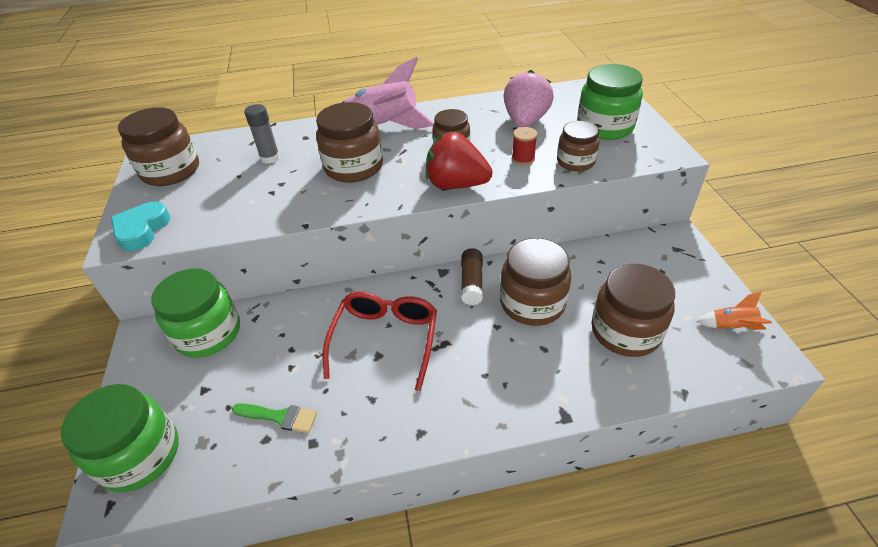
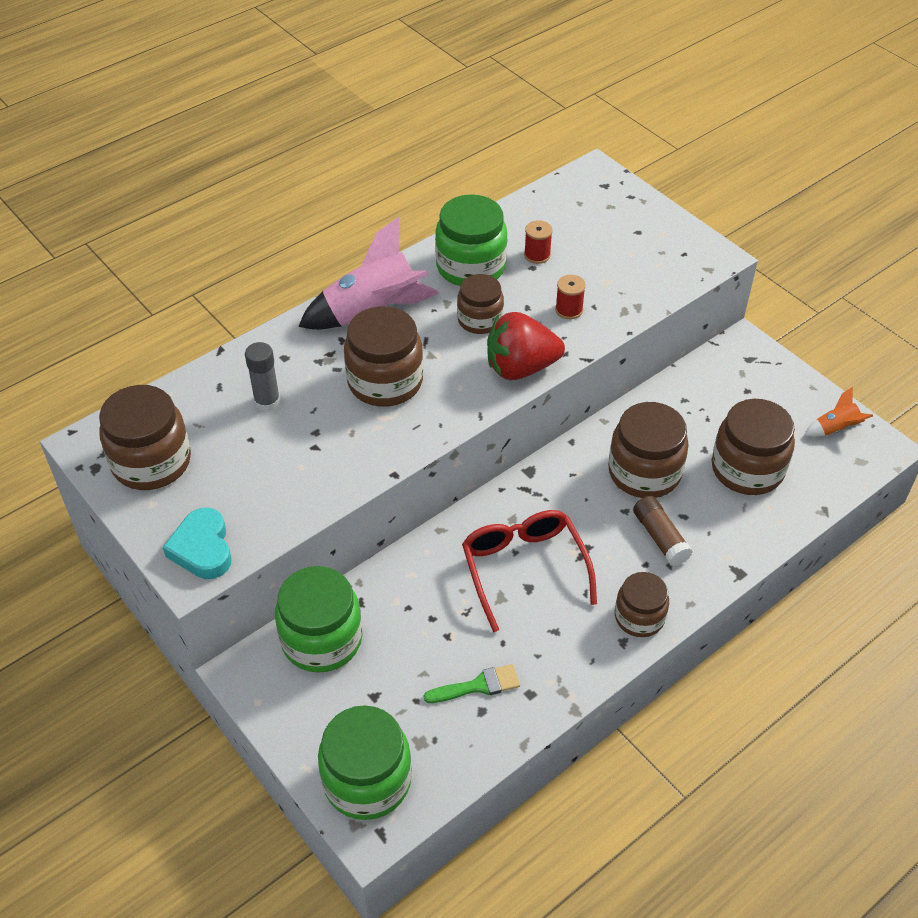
camera: 30 degrees left, 5 degrees up
(472, 283) = (569, 472): brown glue stick -> brown glue stick (660, 537)
(525, 121) = (537, 255): pink strawberry -> red spool
(575, 162) = (626, 297): brown jar -> brown jar (639, 617)
(604, 127) = (629, 238): green jar -> green jar (471, 267)

